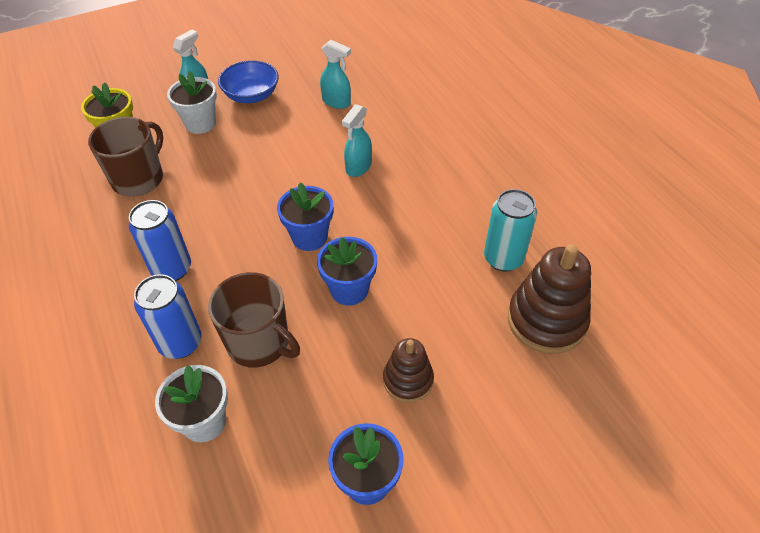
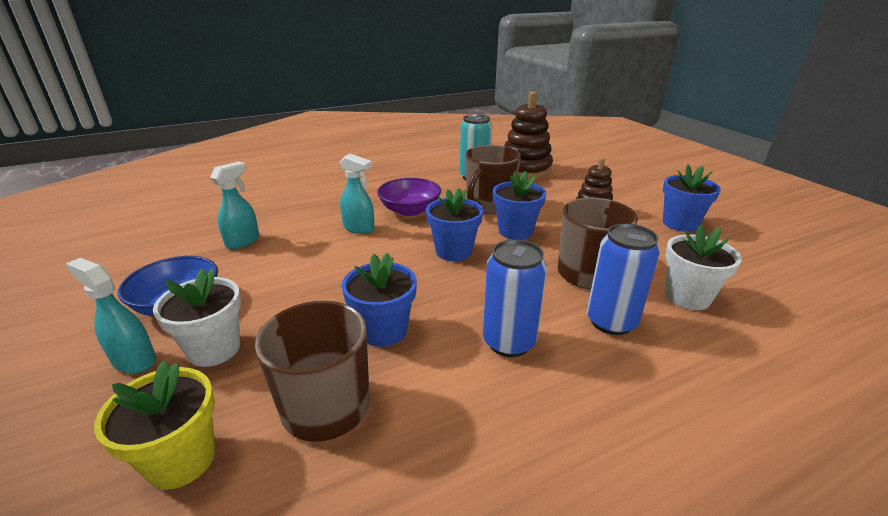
camera: 90 degrees left, 20 degrees down
(201, 198) = (383, 331): none -> blue flower pot
(399, 201) = (410, 210): none -> purple bowl
(416, 270) = (489, 205): none -> brown mug

